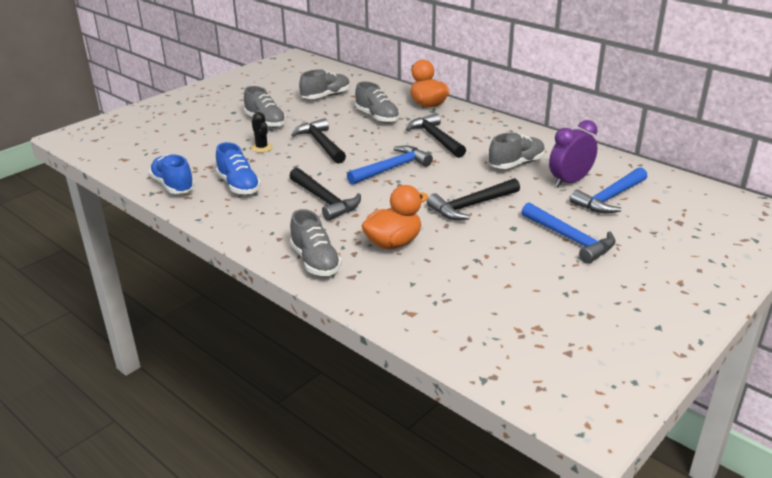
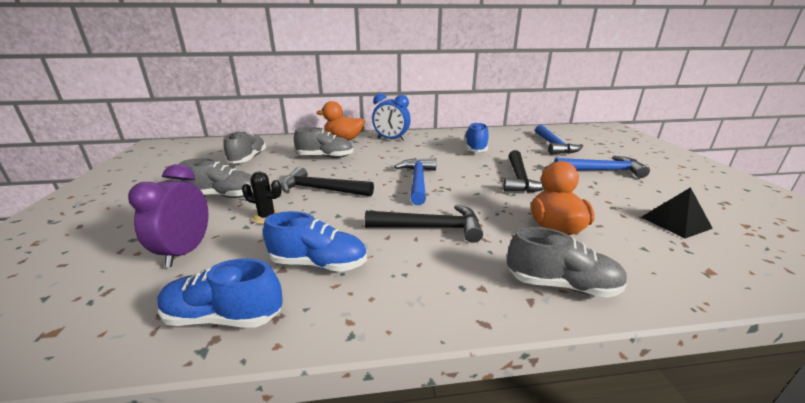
camera: 50 degrees left, 5 degrees down
(435, 138) = (397, 154): black hammer -> none
(467, 121) = (391, 139): none -> blue clock
(487, 292) = (675, 222): none -> black pyramid
(516, 164) = (475, 148): grey shoe -> blue shoe
(569, 181) = (519, 146): purple clock -> purple clock (186, 251)

